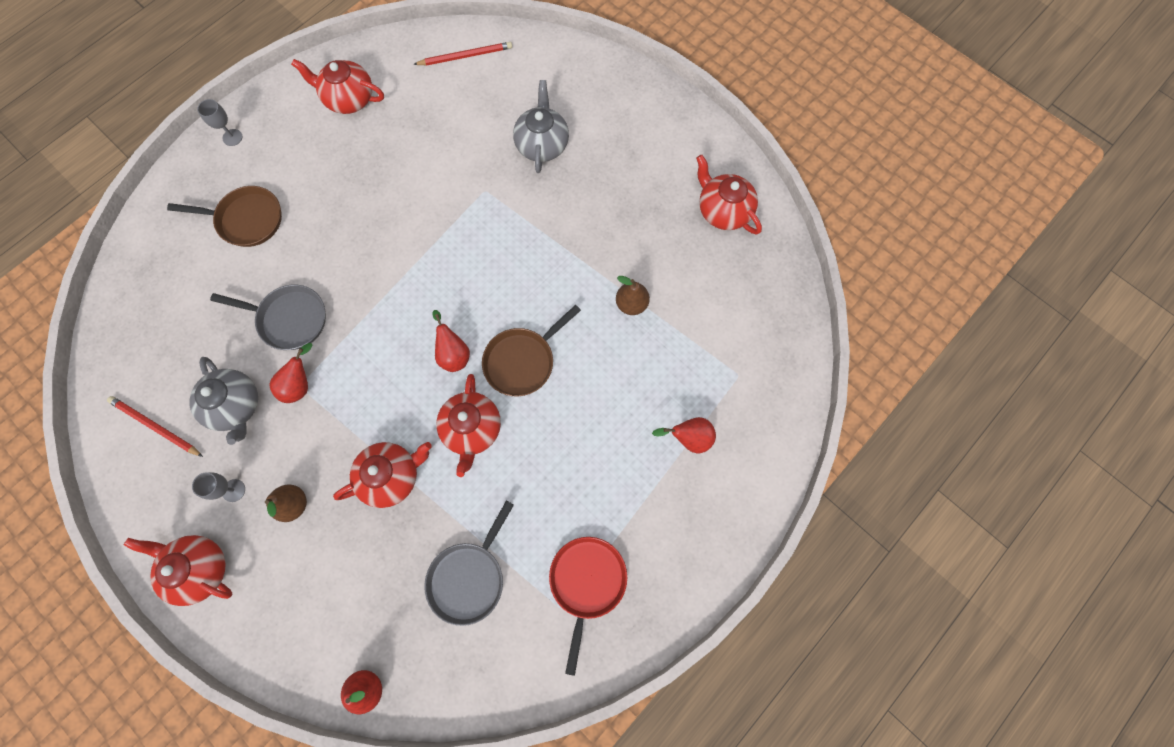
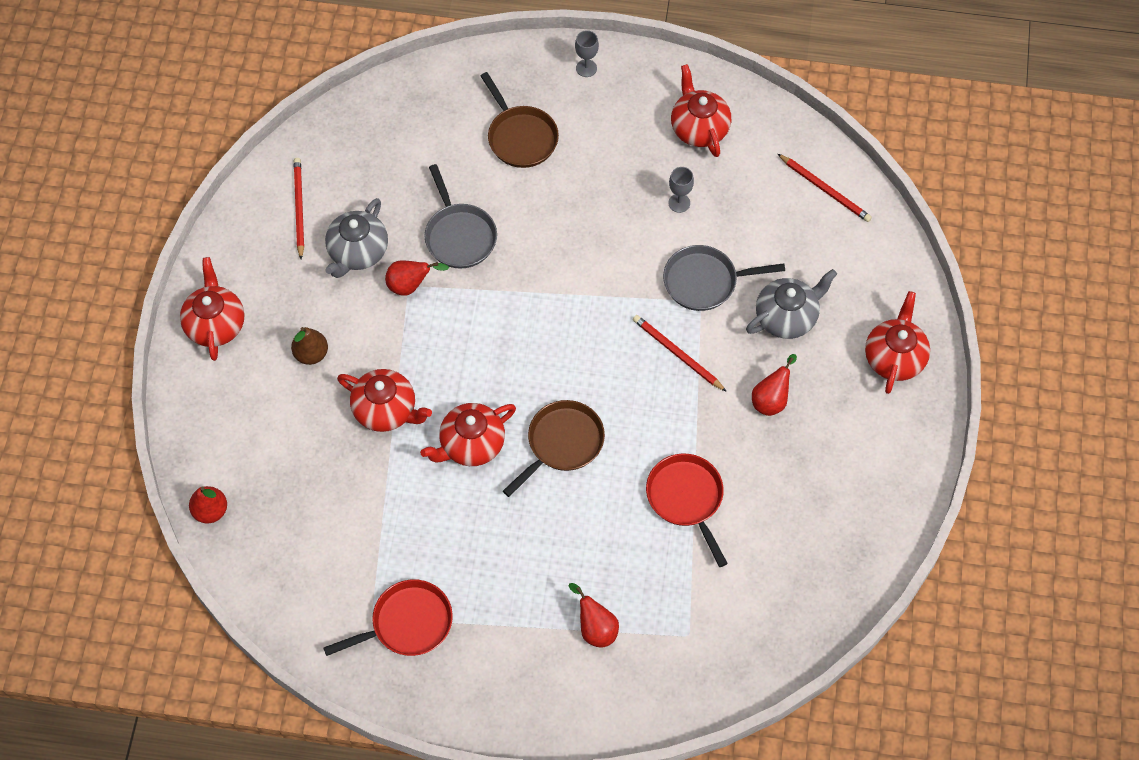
camera: 55 degrees right, 10 degrees down
(233, 490) = (290, 302): grey goblet -> grey goblet (679, 203)
(453, 354) = (526, 383): red pear -> red pear (771, 400)
(469, 577) = (347, 527): grey pan -> grey pan (705, 281)
(513, 233) = (677, 354): none -> red pencil
(522, 361) = (562, 443): brown pan -> brown pan turned 120 degrees clockwise
(631, 304) = (686, 499): brown pear -> red pan
(723, 210) = (848, 519): red teapot -> red teapot (894, 357)

